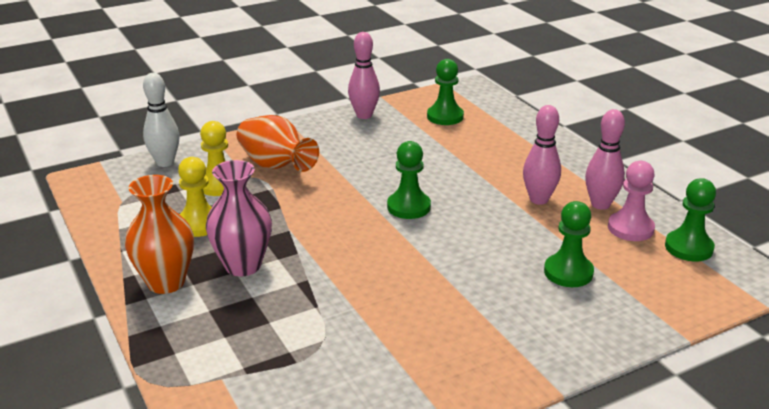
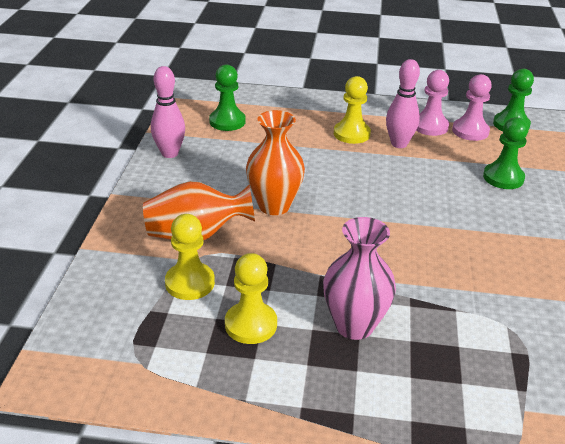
camera: 55 degrees left, 5 degrees up
(165, 162) = (96, 300): white bowling pin -> none
(166, 282) = (338, 388): orange vase -> orange vase (274, 206)
(408, 207) = (349, 200): green pawn -> none
(517, 172) = (351, 134): none -> yellow pawn
(600, 204) = (430, 126): pink bowling pin -> pink pawn

